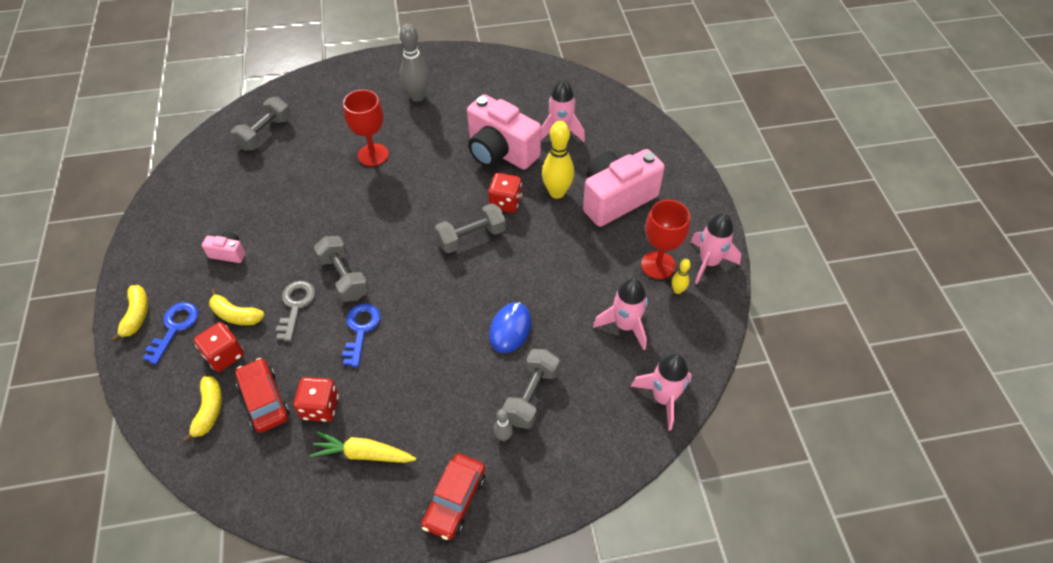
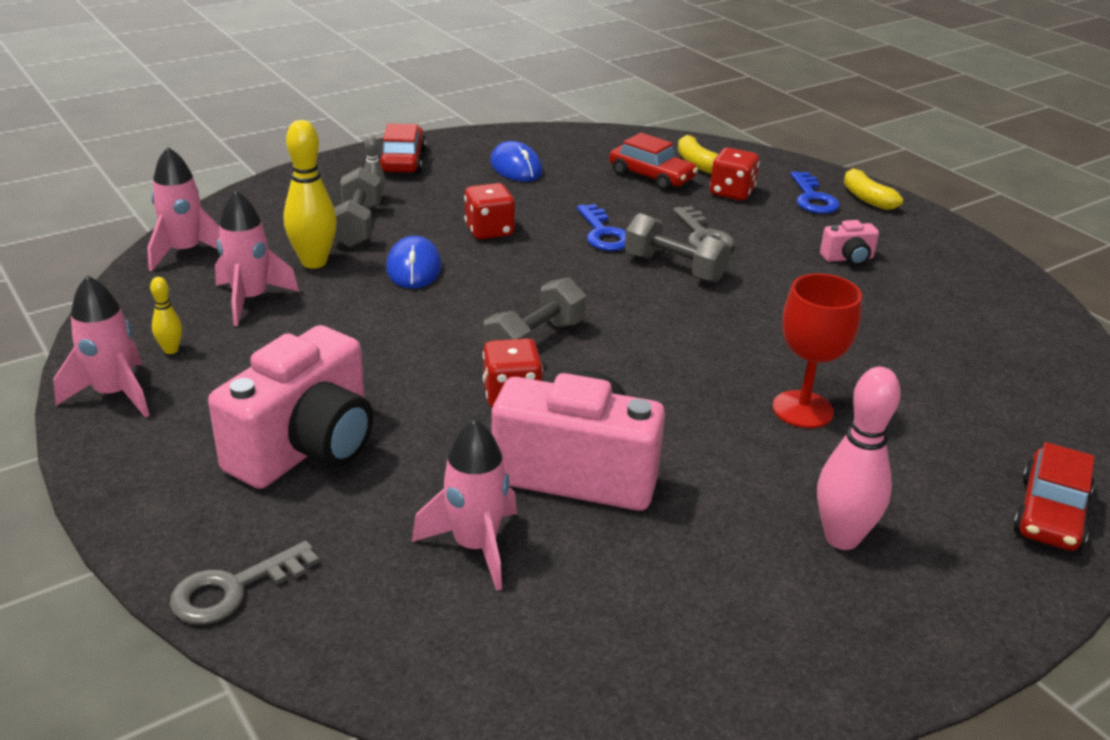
camera: 155 degrees right, 20 degrees down
(236, 315) = (761, 217): yellow banana -> none
(265, 133) = (1019, 395): grey dumbbell -> none
(320, 407) = (588, 182): red dice -> red dice (489, 230)
(327, 83) = (1050, 513): none -> red car
(363, 454) = (516, 167): yellow carrot -> blue mouse
(417, 96) = (842, 538): grey bowling pin -> pink bowling pin
(557, 192) = (426, 432): yellow bowling pin -> yellow bowling pin (314, 262)
(658, 140) = (233, 589): none -> grey key
(658, 265) = (208, 372): red goblet -> none

